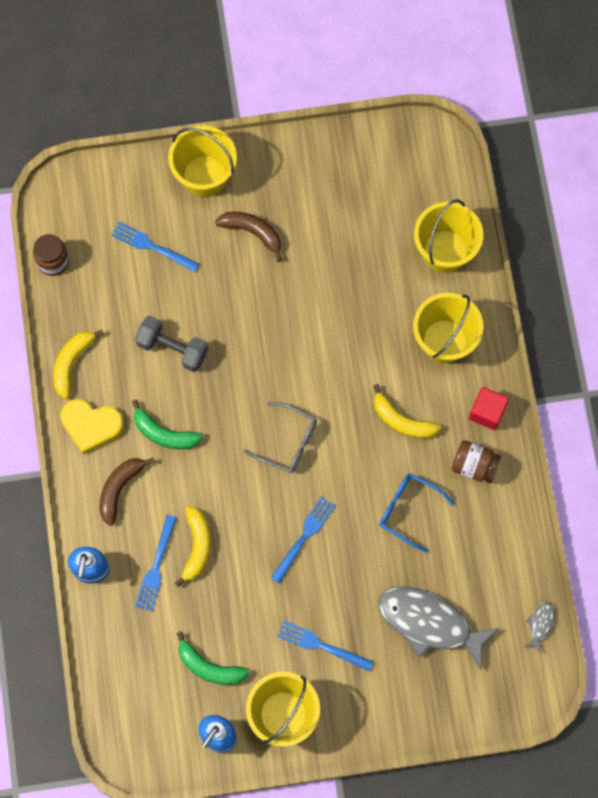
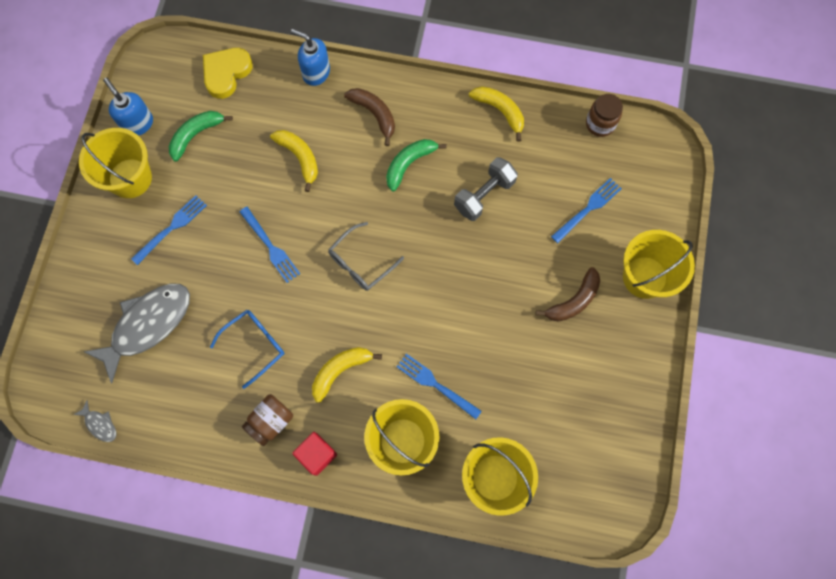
camera: 110 degrees right, 0 degrees up
(91, 425) = (438, 109): yellow heart -> yellow heart (226, 73)
(156, 566) = (297, 121): blue fork -> blue fork (436, 385)
(197, 547) = (299, 158): yellow banana -> yellow banana turned 150 degrees counterclockwise

